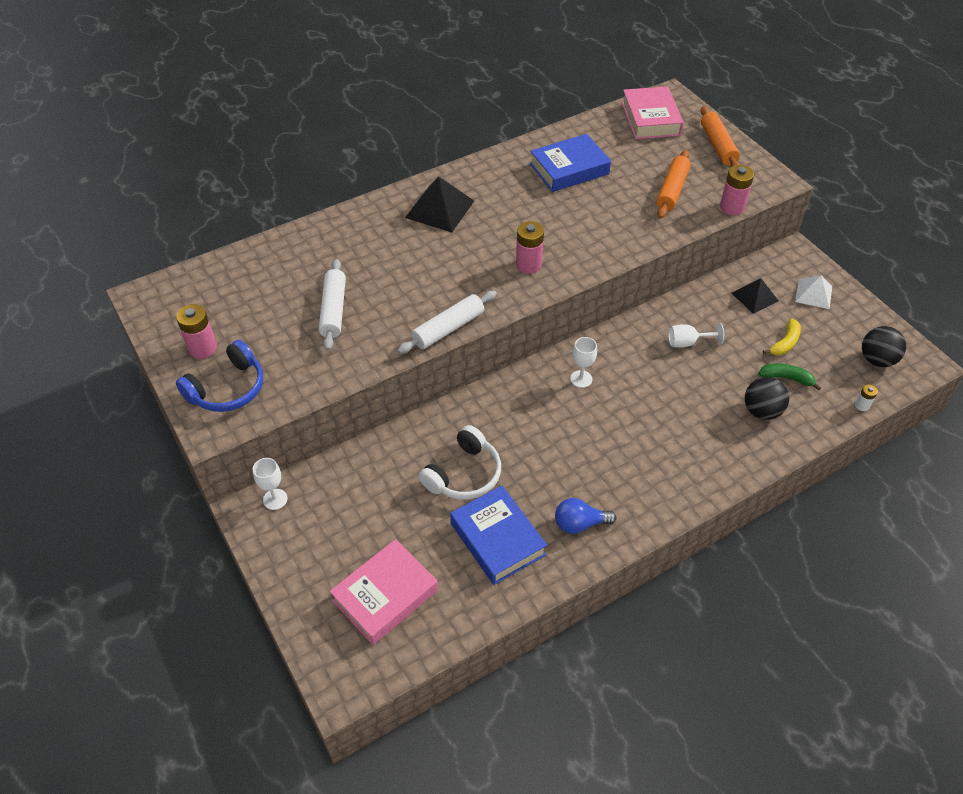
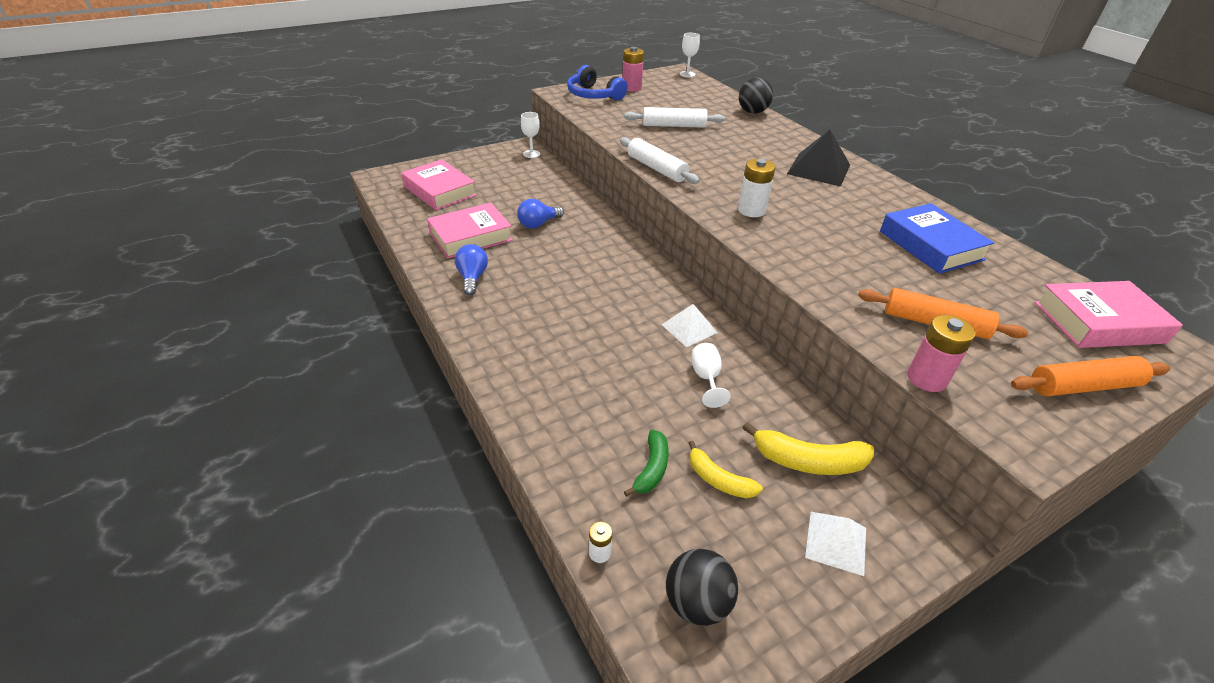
camera: 90 degrees right, 10 degrees down
(464, 474) = (538, 224): white headphones -> blue light bulb
(497, 539) = (471, 236): blue book -> pink book
(528, 264) = (751, 210): pink battery -> white battery
(581, 379) = (644, 292): white goblet -> white goblet (687, 74)
(628, 349) = (689, 328): none -> white pyramid
(754, 296) = (808, 461): black pyramid -> yellow banana
(761, 411) = (595, 430): black ball -> black ball (752, 112)

